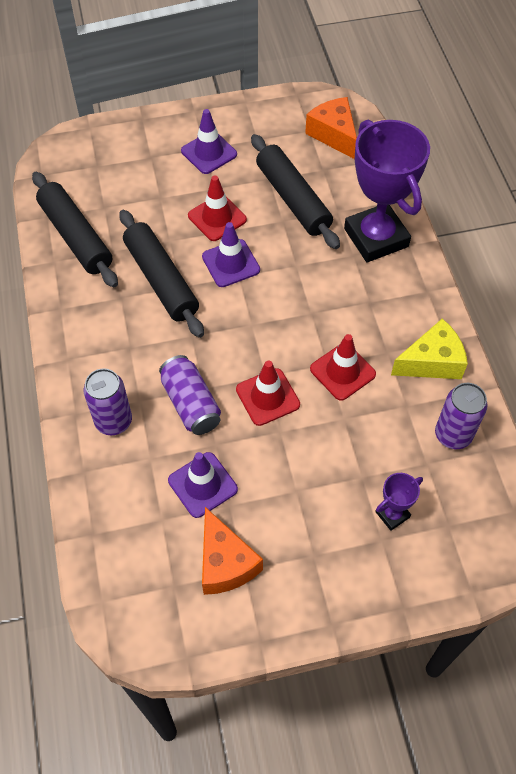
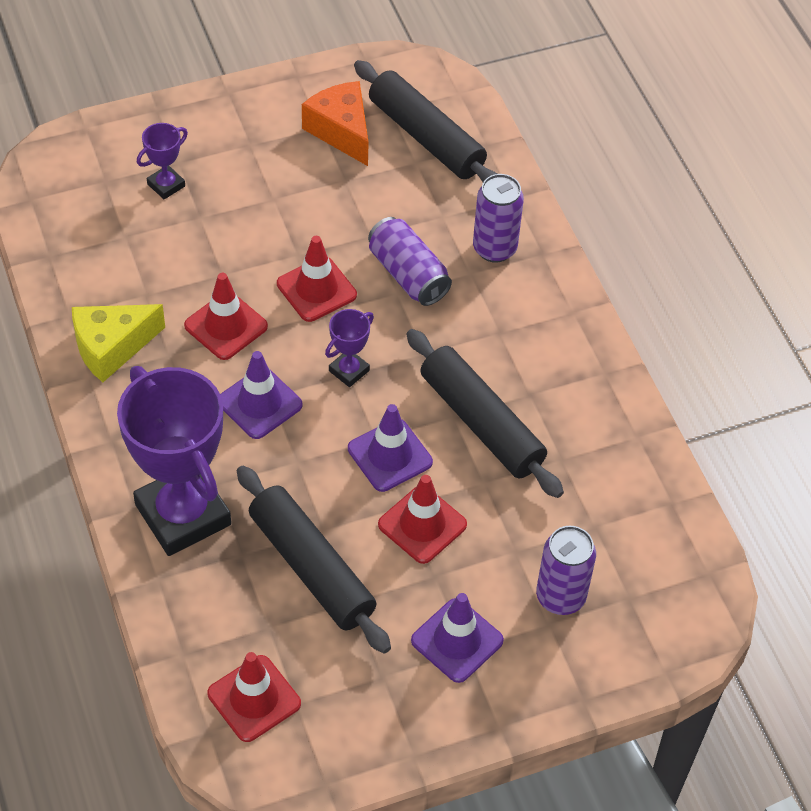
camera: 170 degrees right, 5 degrees down
(75, 237) = (619, 475): black rolling pin -> black rolling pin (426, 137)
(202, 485) = (378, 195): purple traffic cone -> purple traffic cone (259, 403)
(251, 327) = (349, 371): none -> purple trophy
(334, 135) = (254, 698): orange cheese -> red traffic cone
(453, 435) = (92, 267): purple can -> purple can (560, 597)

